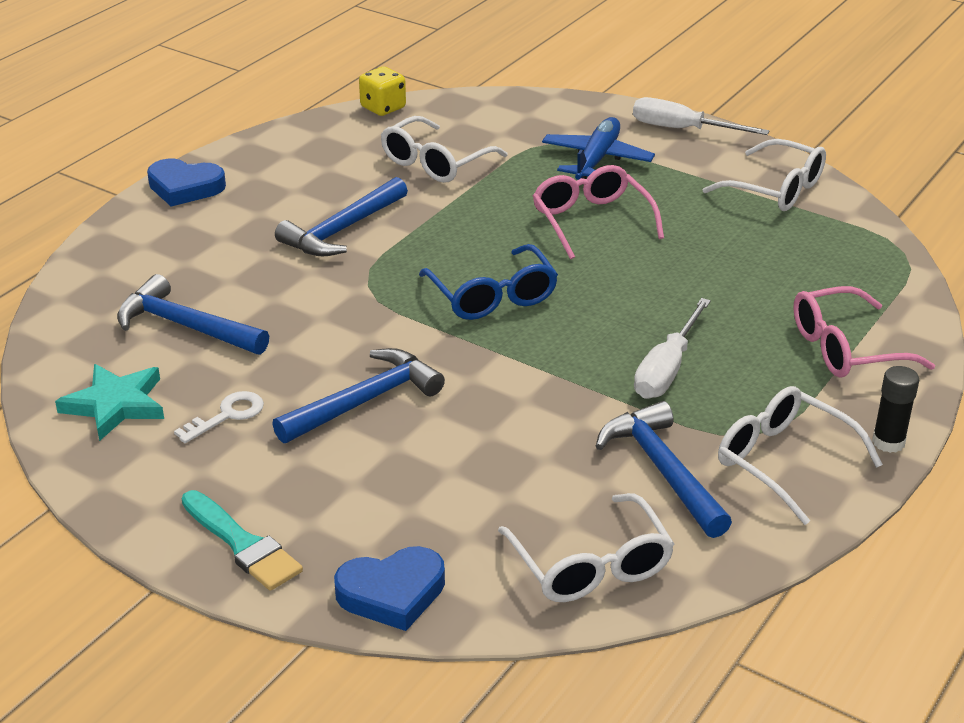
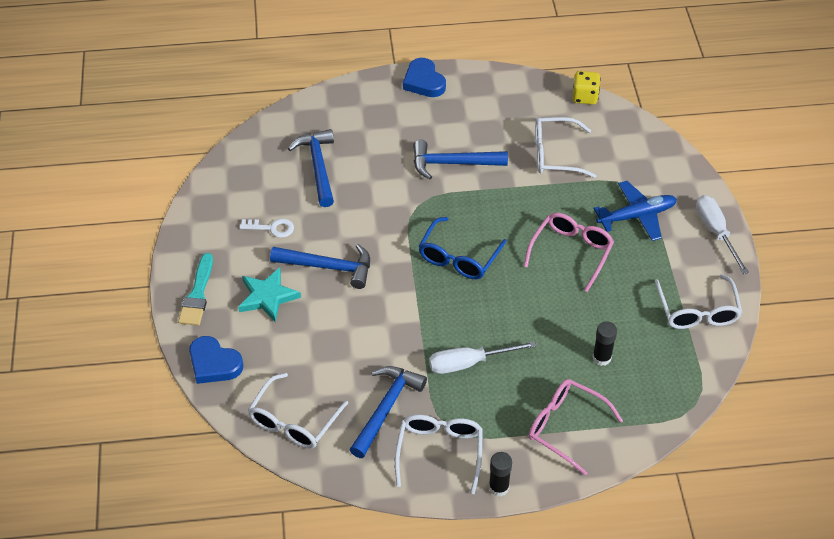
camera: 50 degrees right, 15 degrees up
(115, 405) = (242, 187): turquoise star -> turquoise star (267, 297)
(770, 276) = (601, 358): none -> black glue stick

